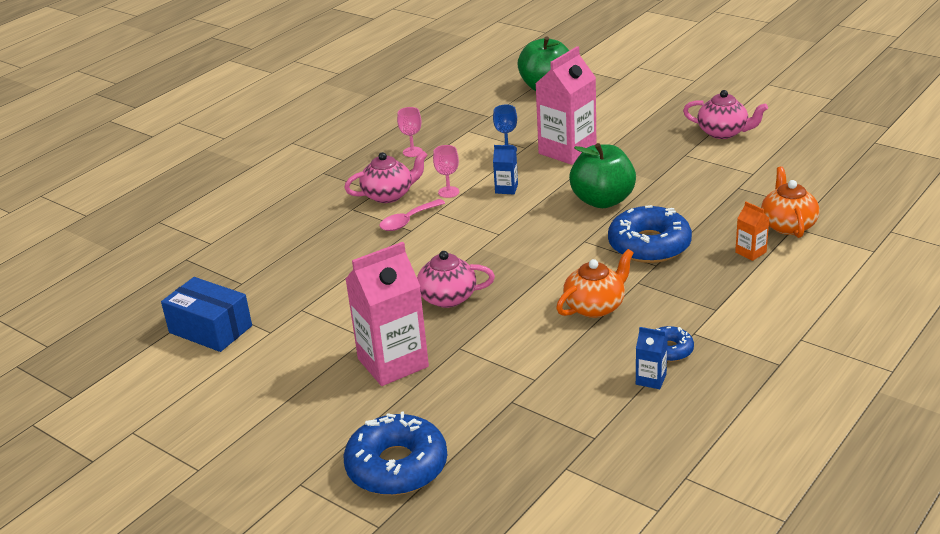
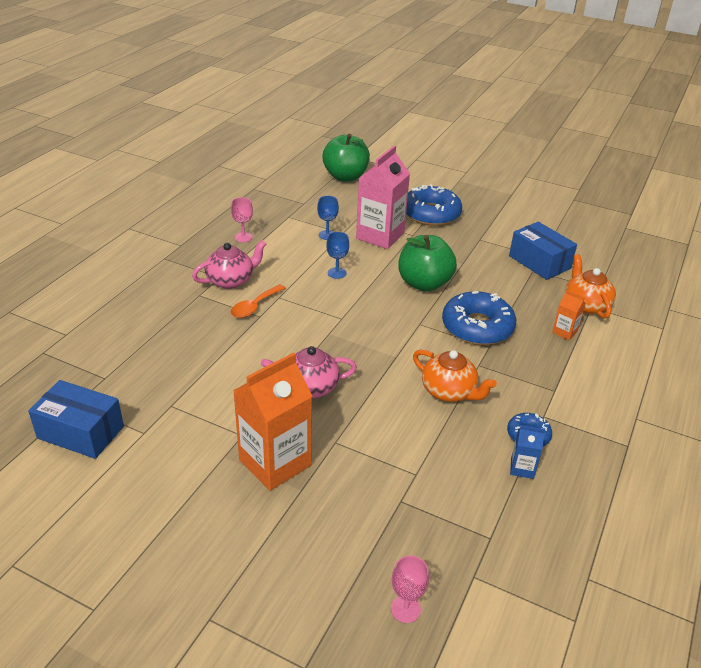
camera: 15 degrees left, 5 degrees up
(393, 363) = (275, 462): pink carton -> orange carton
(397, 466) = (306, 588): blue donut -> blue donut (431, 214)
(407, 221) = (254, 307): pink spoon -> orange spoon
(448, 192) = (285, 277): pink goblet -> pink goblet (405, 609)
(506, 189) = (337, 273): blue carton -> blue goblet
(595, 306) = (449, 391): orange teapot -> orange teapot turned 90 degrees clockwise
(723, 132) = (504, 219): pink teapot -> none
(748, 179) = (539, 262): none -> blue box

